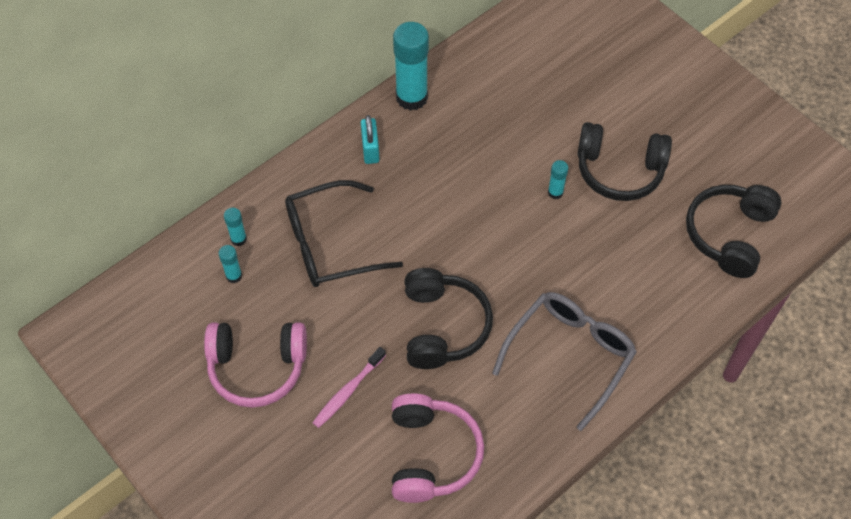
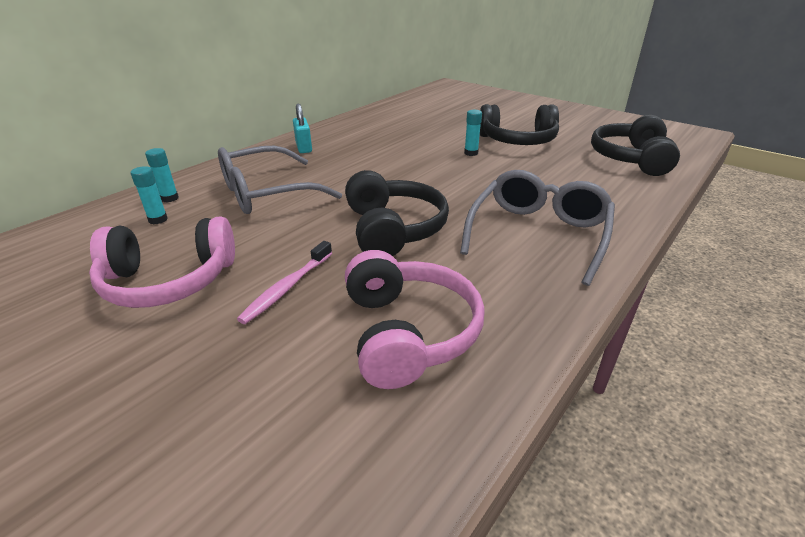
camera: 10 degrees left, 25 degrees down
(330, 244) = (266, 193): black glasses -> grey glasses
(411, 97) = (336, 126): turquoise glue stick -> none

